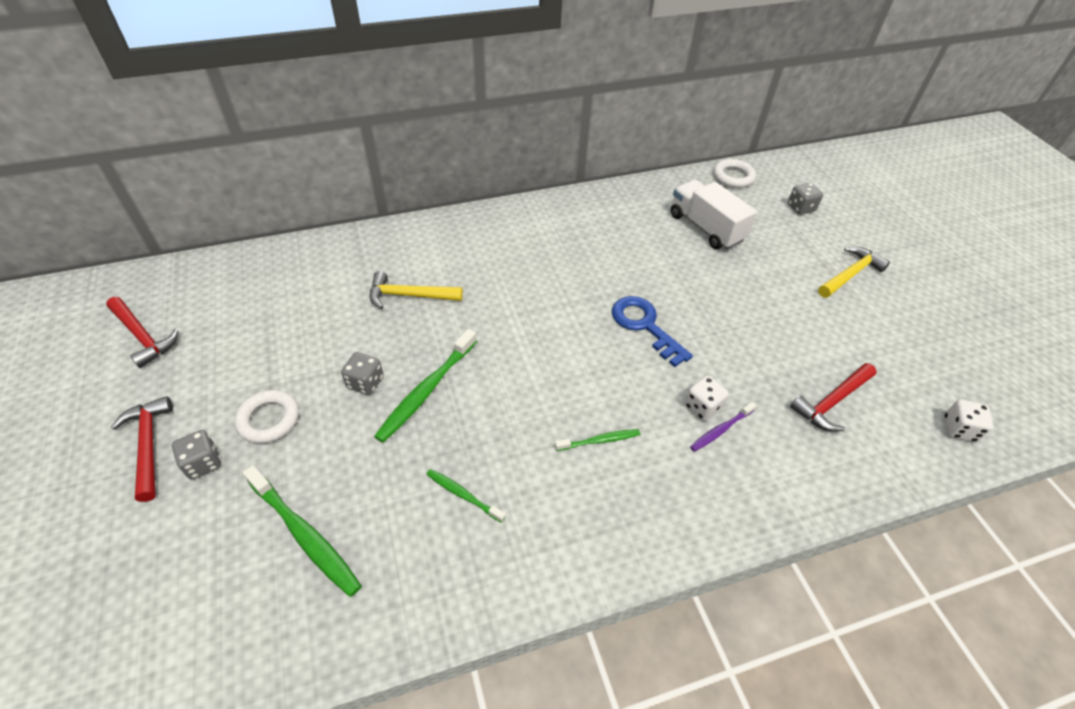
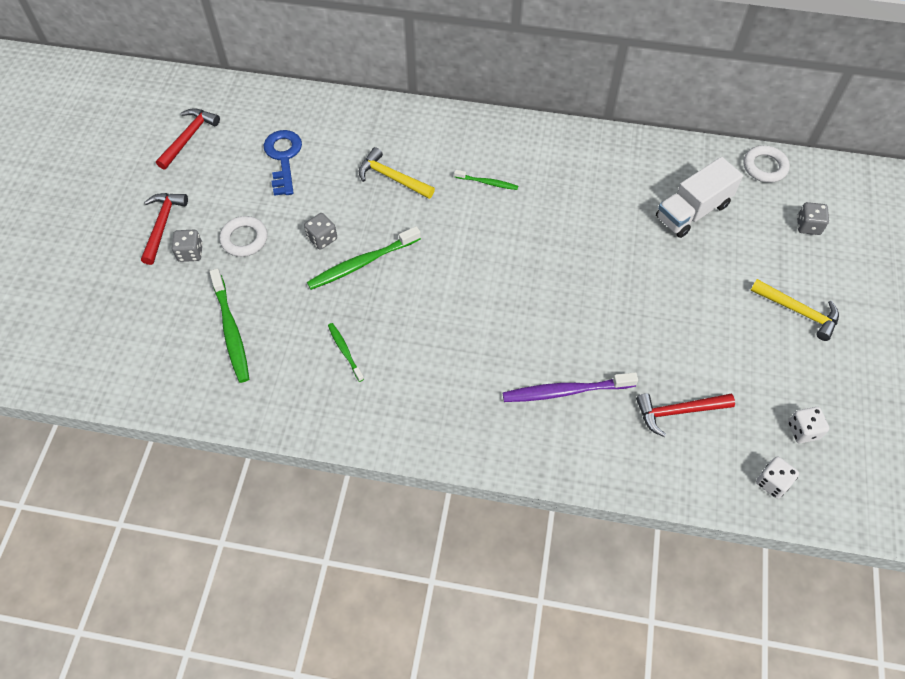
camera: 30 degrees right, 10 degrees up
(142, 336) = (188, 137): red hammer -> red hammer turned 135 degrees counterclockwise
(599, 440) = (465, 357): green toothbrush -> green toothbrush (487, 183)
(644, 326) = (566, 281): blue key -> blue key (283, 158)
(702, 407) = (564, 367): white dice -> white dice (803, 430)
(706, 228) = (692, 211): white truck -> white truck turned 120 degrees counterclockwise
(720, 430) = (565, 391): purple toothbrush -> purple toothbrush, size x1.80
(850, 274) = (798, 311): yellow hammer -> yellow hammer turned 45 degrees clockwise

